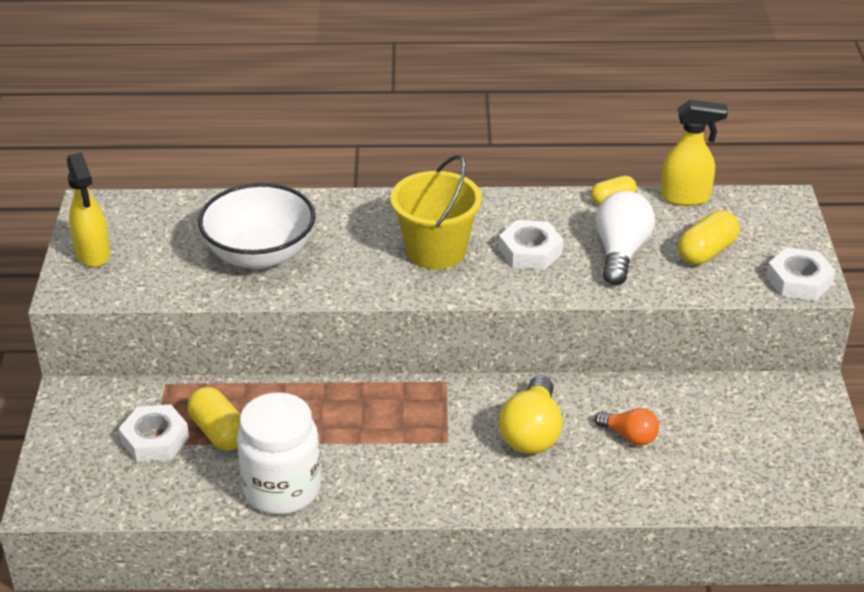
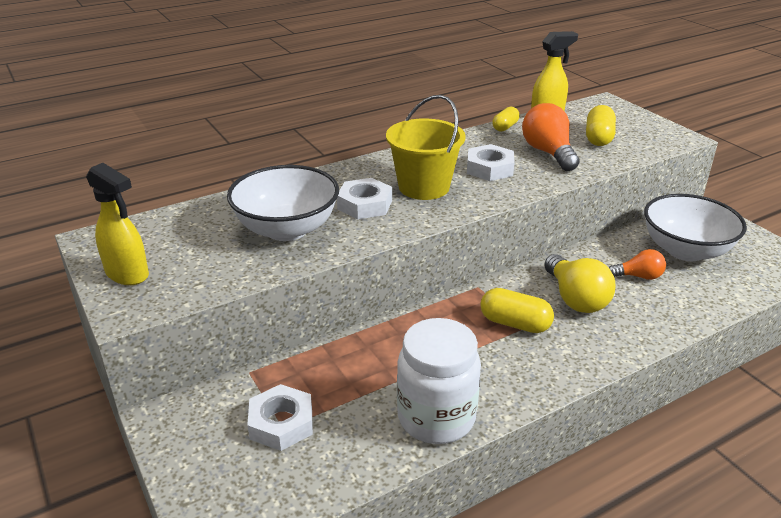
camera: 30 degrees left, 5 degrees down
(219, 432) = (335, 393): yellow capsule -> yellow capsule (515, 323)
(620, 252) = (548, 153): white light bulb -> orange light bulb
(722, 428) = (685, 250): none -> white bowl
(799, 281) = (671, 137): white nut -> white nut (365, 205)

